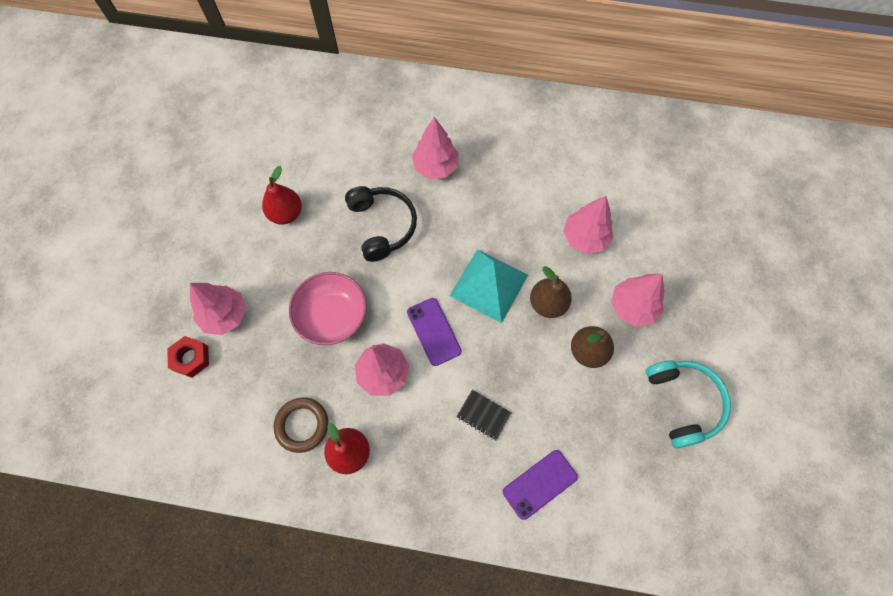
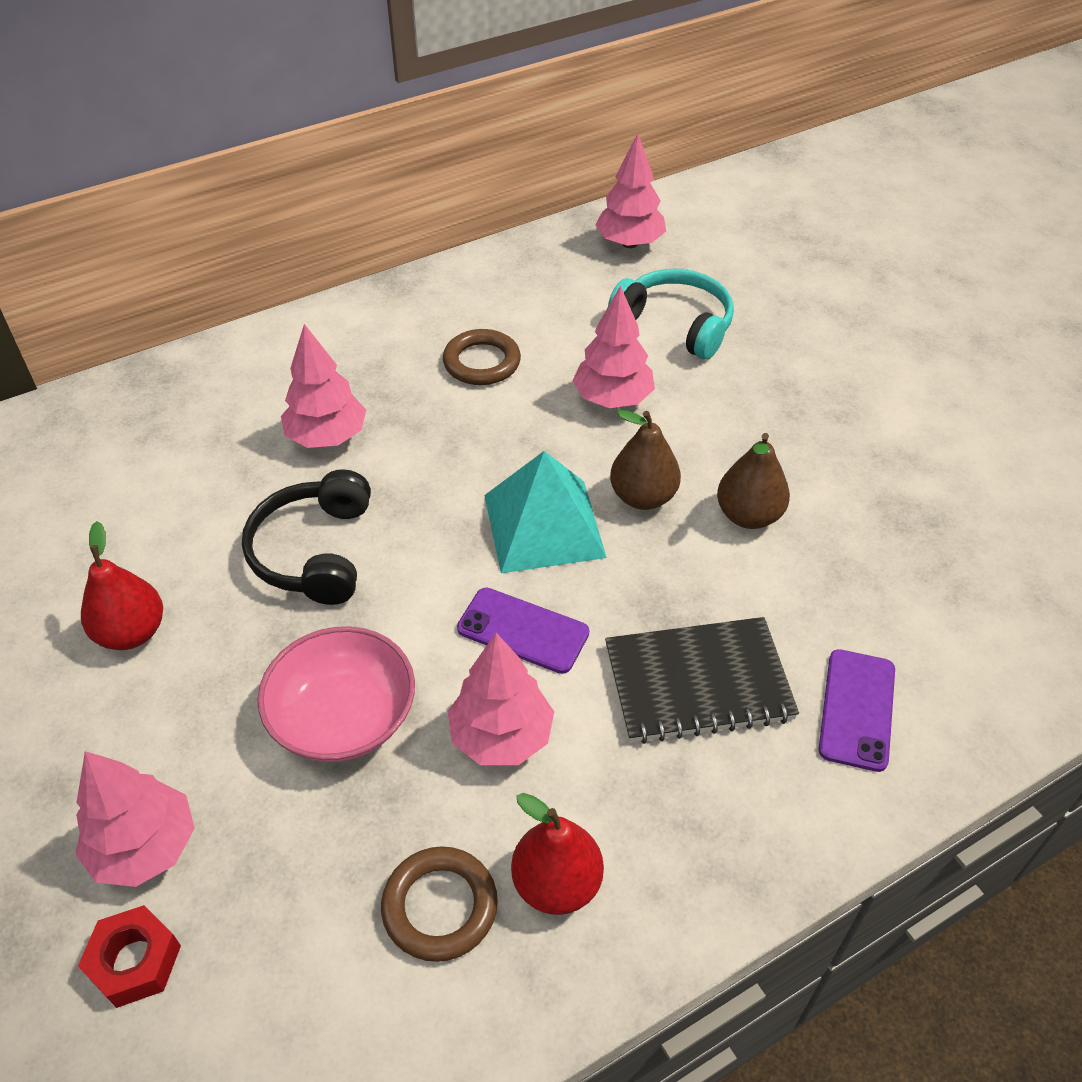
camera: 40 degrees left, 20 degrees down
(382, 226) = (314, 552): black headphones -> black headphones turned 120 degrees counterclockwise
(483, 415) = (698, 683): black notebook -> black notebook, size x2.00
(540, 171) = (482, 362): none -> brown ring
(632, 307) = (747, 434): pink tree -> pink tree (629, 243)
(683, 403) = (913, 494): turquoise headphones -> turquoise headphones (675, 324)

